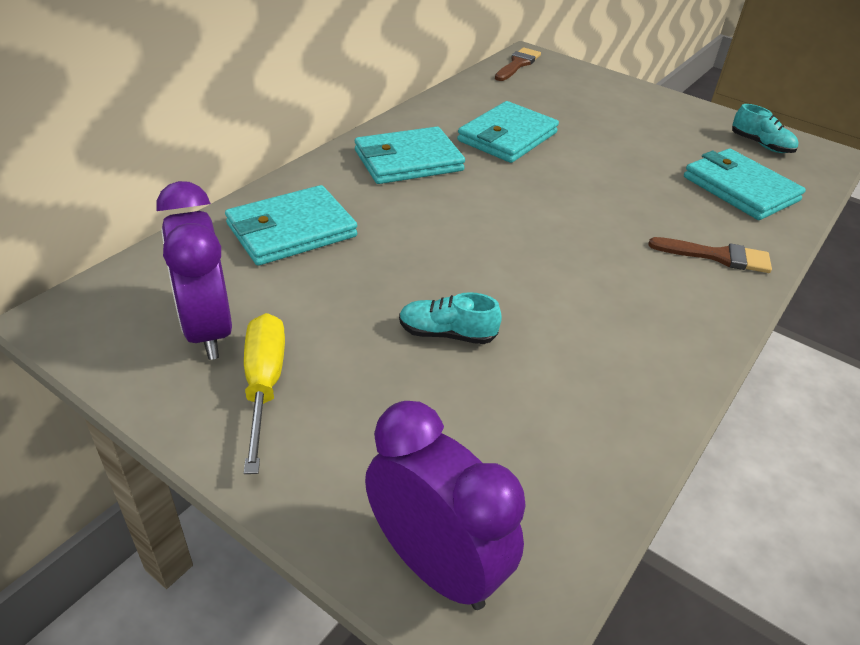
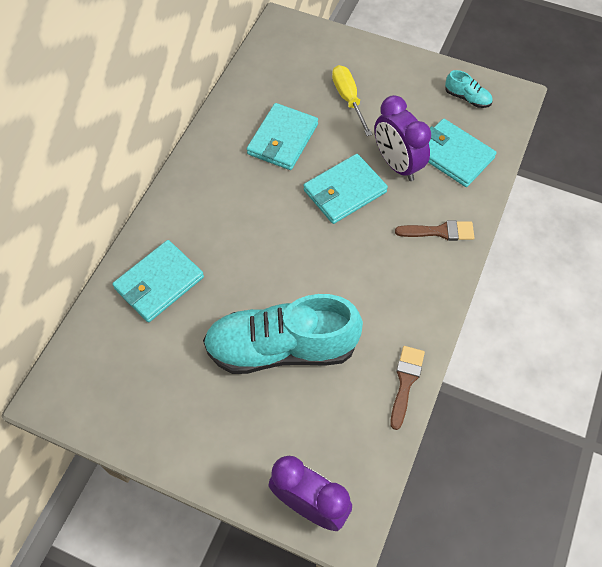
camera: 10 degrees left, 20 degrees up
(207, 329) = (138, 384): purple clock -> purple clock (397, 164)
(264, 384) = (186, 416): yellow screwdriver -> yellow screwdriver (348, 99)
(408, 161) = (217, 187): turquoise wallet -> turquoise wallet (344, 191)
(447, 334) = (281, 348): turquoise shoe -> turquoise shoe, size x2.49
(517, 64) = (274, 39): brown brush -> brown brush (405, 382)

